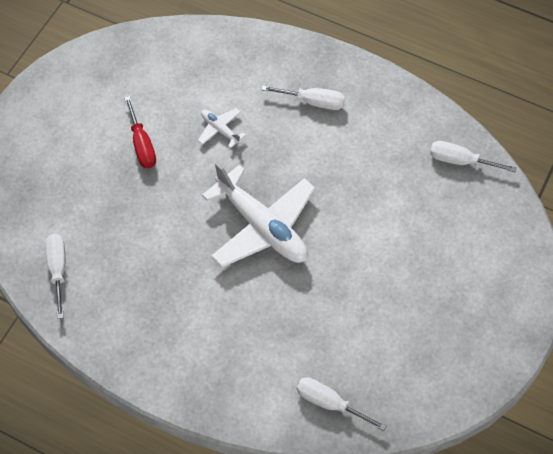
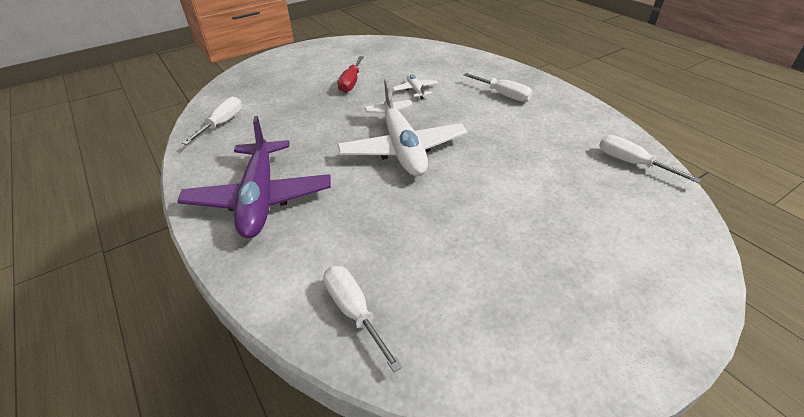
camera: 30 degrees right, 20 degrees down
(182, 342) = (260, 198): none -> purple plane

